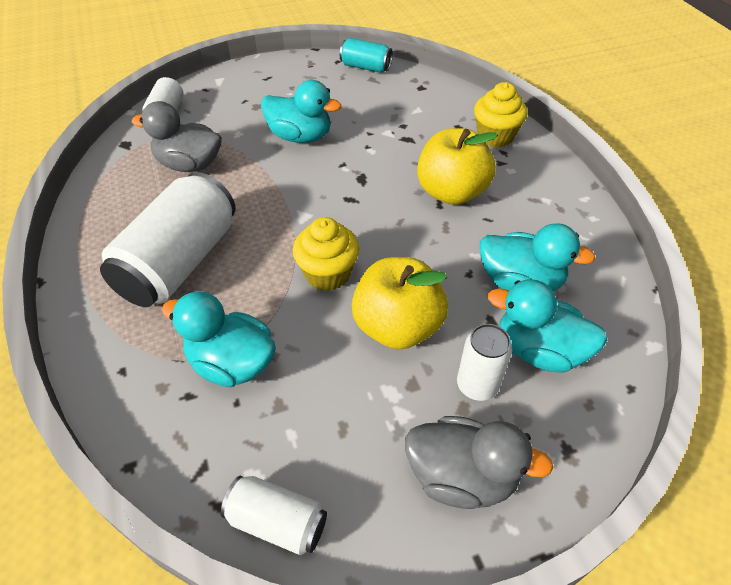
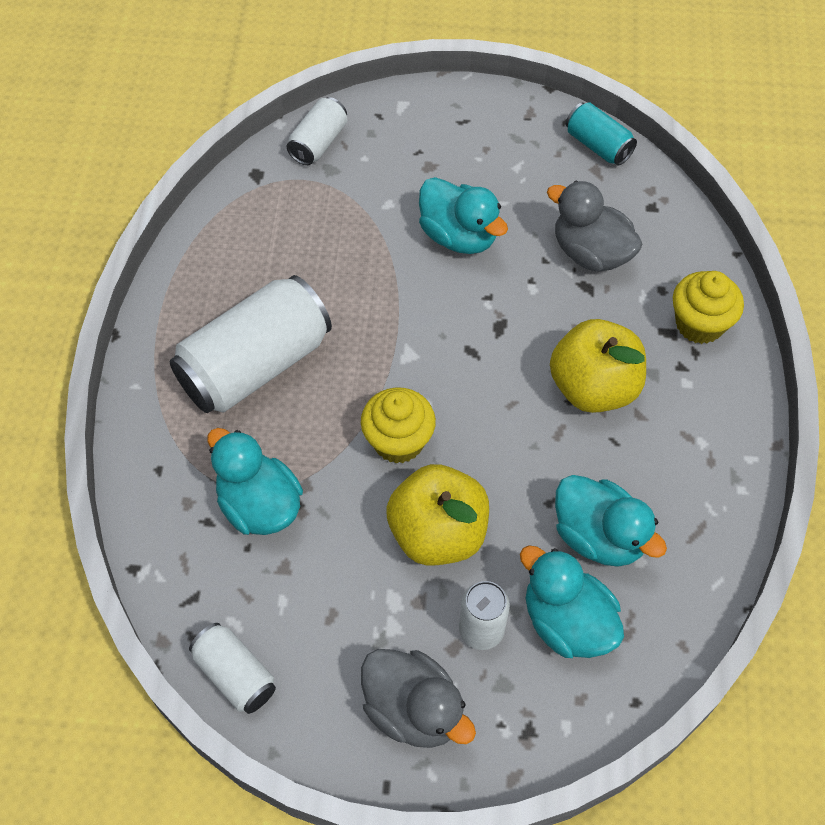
camera: 25 degrees right, 10 degrees up
(189, 165) = (315, 233): grey duck -> grey duck (590, 253)

